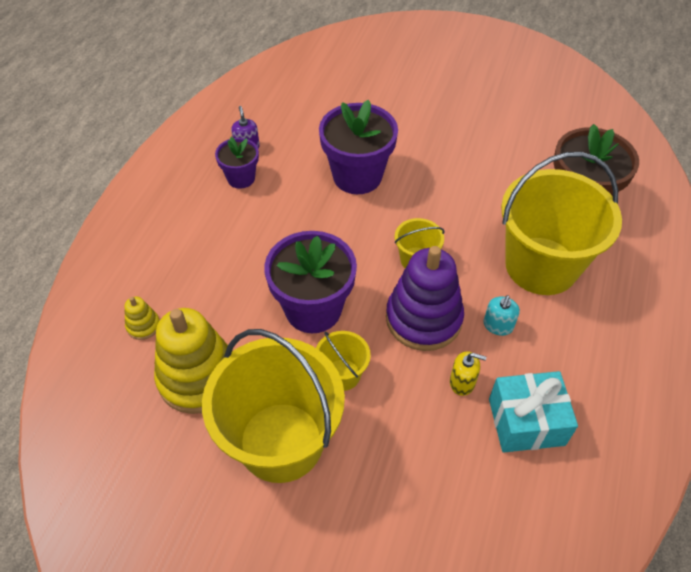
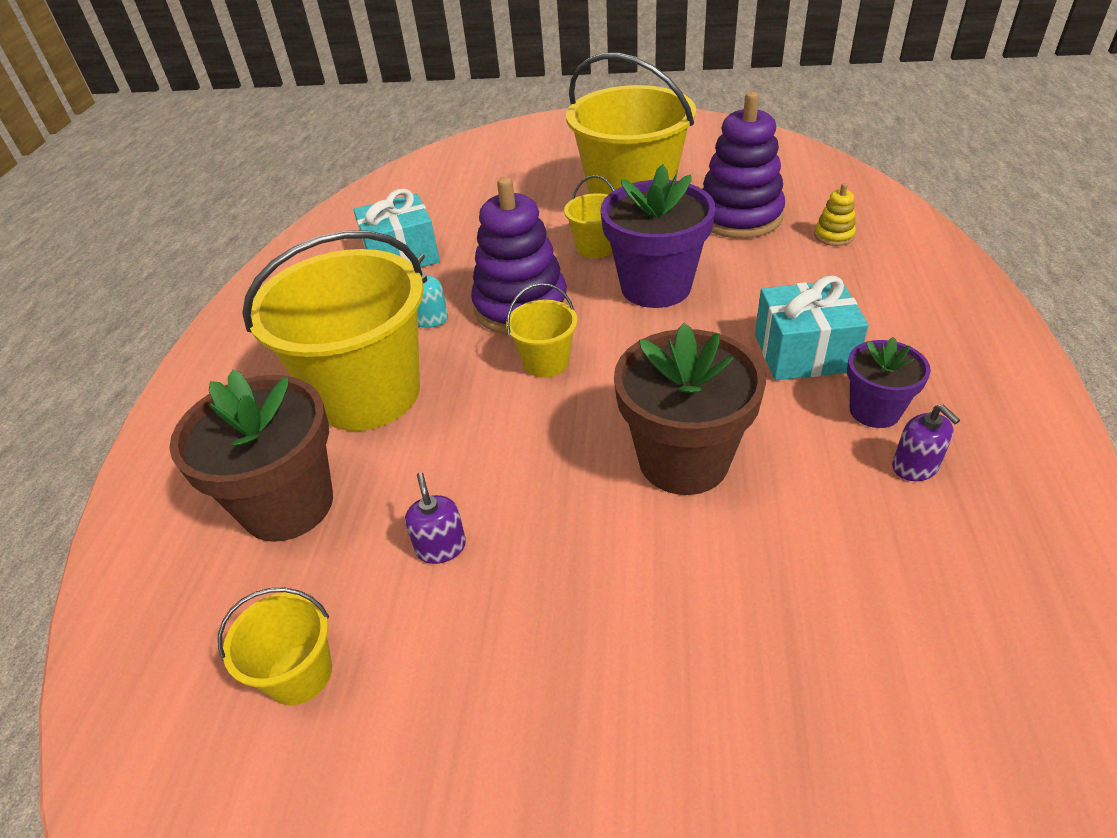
camera: 170 degrees right, 10 degrees down
(198, 377) = (739, 217): yellow stacking toy -> purple stacking toy
(250, 224) = (803, 352): none -> turquoise gift
(357, 176) = (683, 460): purple flower pot -> brown flower pot
(462, 382) = (468, 268): yellow soap dispenser -> none
(492, 163) = (441, 547): none -> purple soap dispenser
(554, 129) = (299, 674): none -> yellow bucket

